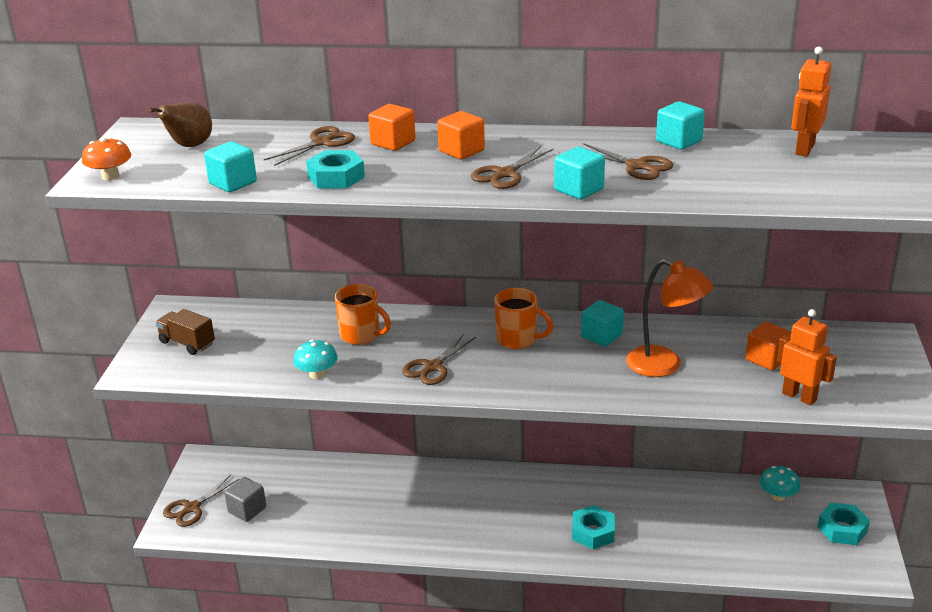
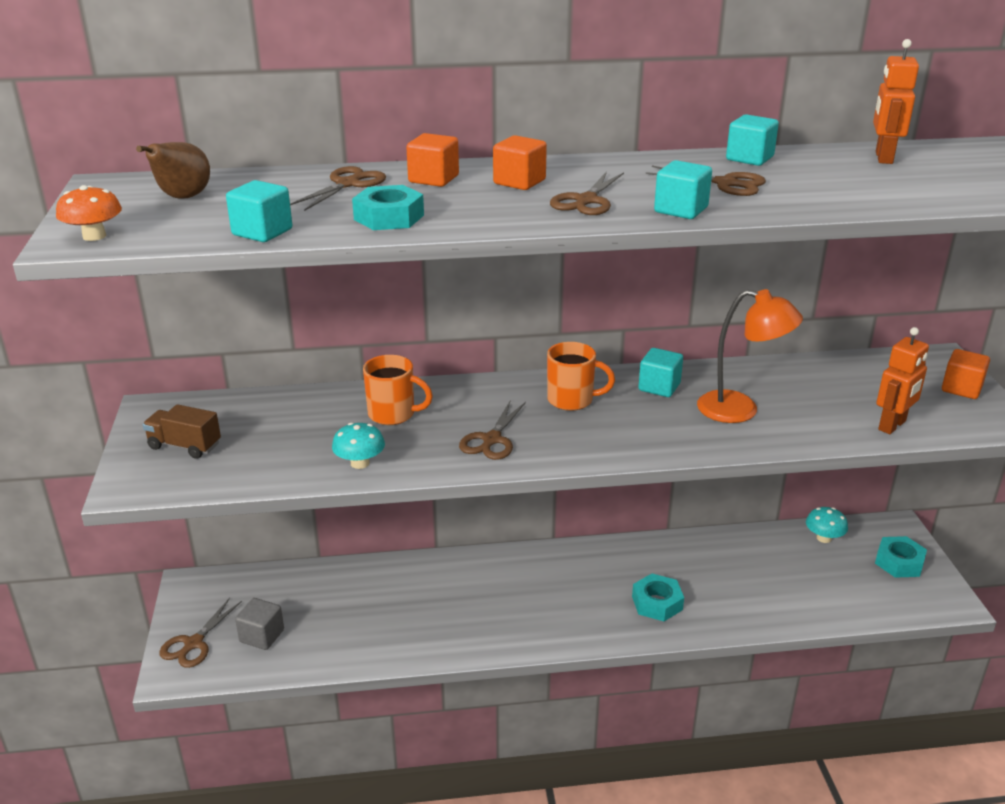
camera: 15 degrees left, 0 degrees up
(767, 359) = (839, 392): orange cube -> orange cube (961, 388)
(799, 396) = (892, 425): orange robot -> orange robot turned 105 degrees clockwise

